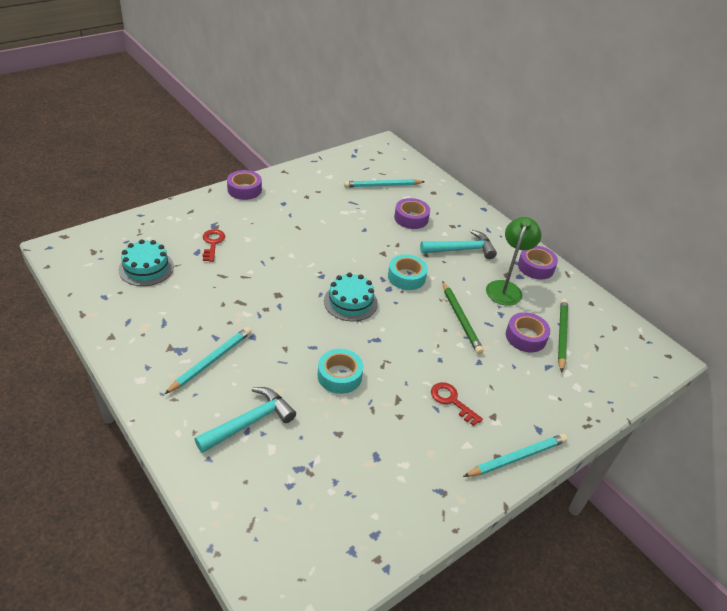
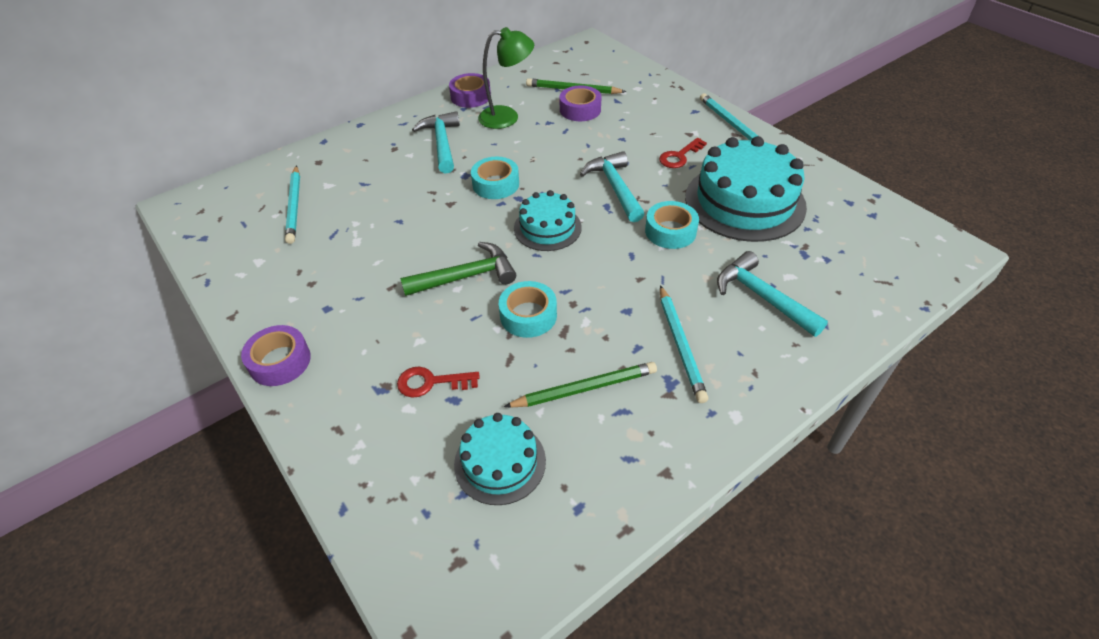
camera: 85 degrees left, 5 degrees up
(211, 361) = (680, 345): turquoise pencil -> turquoise pencil turned 135 degrees counterclockwise
(258, 286) = (528, 315): none -> turquoise tape
(302, 259) = (466, 276): none -> green hammer
(378, 439) = (744, 202): none -> turquoise cake
(402, 347) = (614, 187): none -> turquoise hammer
(411, 218) = (376, 180): purple tape -> none
(461, 319) = (562, 147): green pencil -> green pencil (585, 388)
(505, 288) = (507, 117): green lamp -> green lamp turned 150 degrees clockwise

